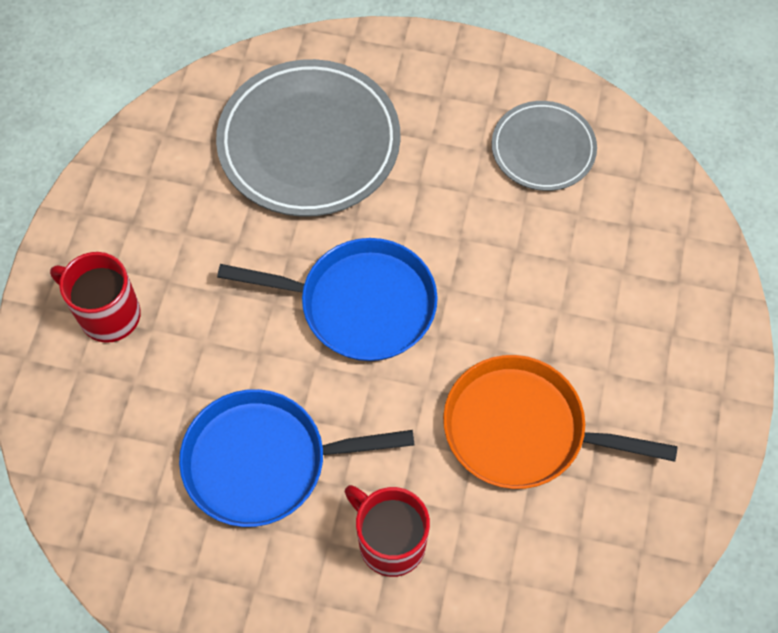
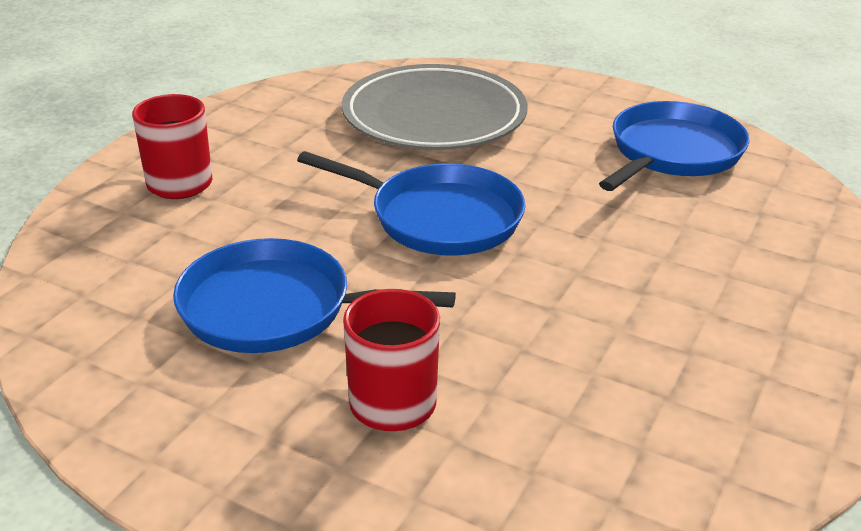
camera: 15 degrees right, 30 degrees down
(521, 429) = (591, 338): orange pan -> none
(543, 149) = (673, 152): grey plate -> blue pan

